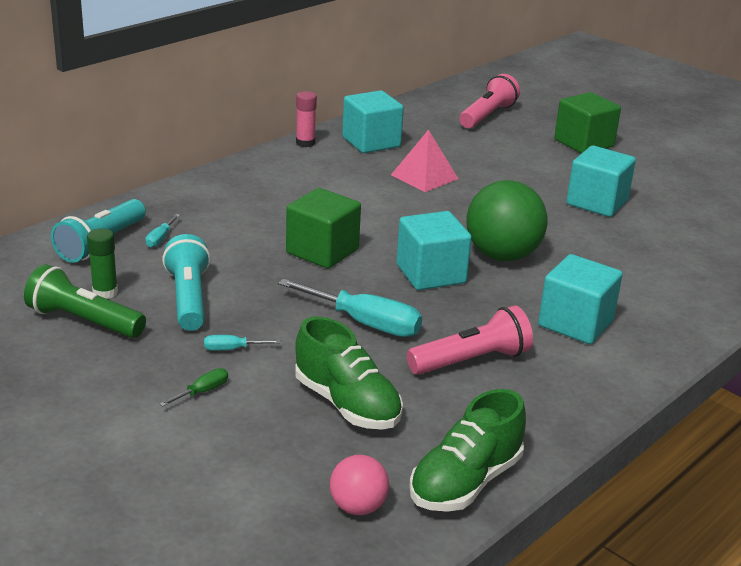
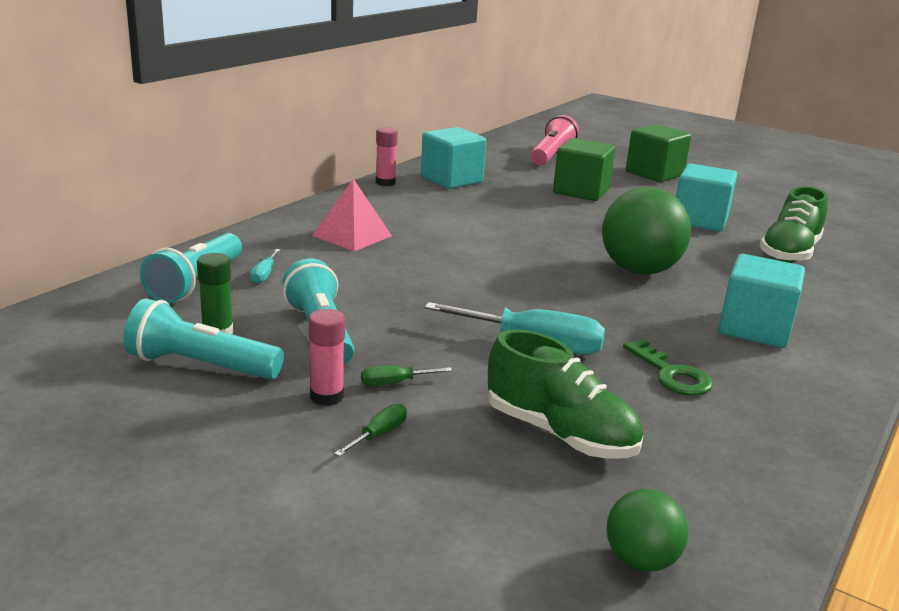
camera: 10 degrees left, 5 degrees down
(84, 321) = (201, 366): green flashlight -> turquoise flashlight
(173, 356) = (326, 396): none -> pink glue stick
(232, 349) = (394, 383): turquoise screwdriver -> green screwdriver
(322, 251) = (450, 277): green cube -> green cube (581, 191)
(358, 507) = (640, 560): pink ball -> green ball
(424, 177) = (520, 206): pink pyramid -> pink pyramid (352, 235)
(431, 274) = (577, 291): turquoise cube -> none
(465, 482) = (750, 513): green shoe -> green shoe (789, 253)
(471, 360) = (671, 374): pink flashlight -> green key

